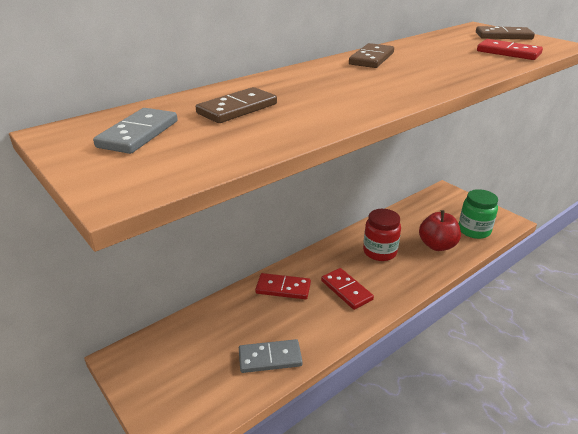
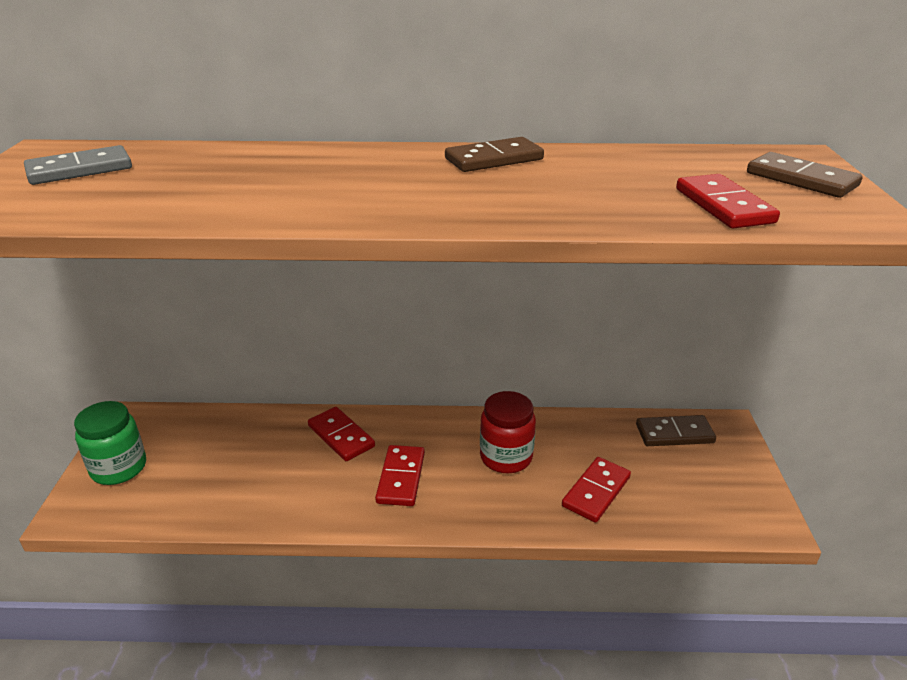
camera: 40 degrees right, 0 degrees up
(237, 109) = (205, 173): brown domino -> brown domino (674, 434)
(270, 358) = (231, 498): grey domino -> none
(437, 245) = (596, 491): red apple -> red domino
(474, 230) = (686, 503): green jar -> green jar (119, 468)

